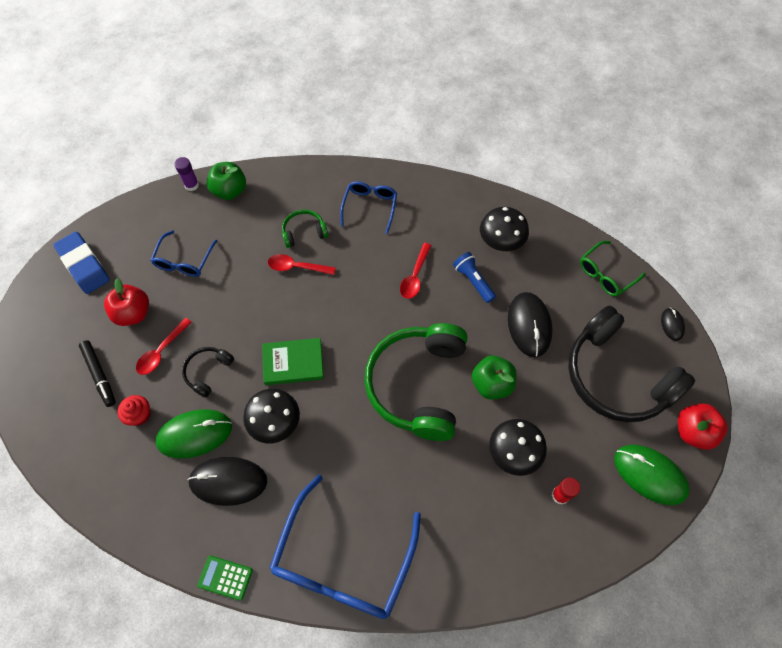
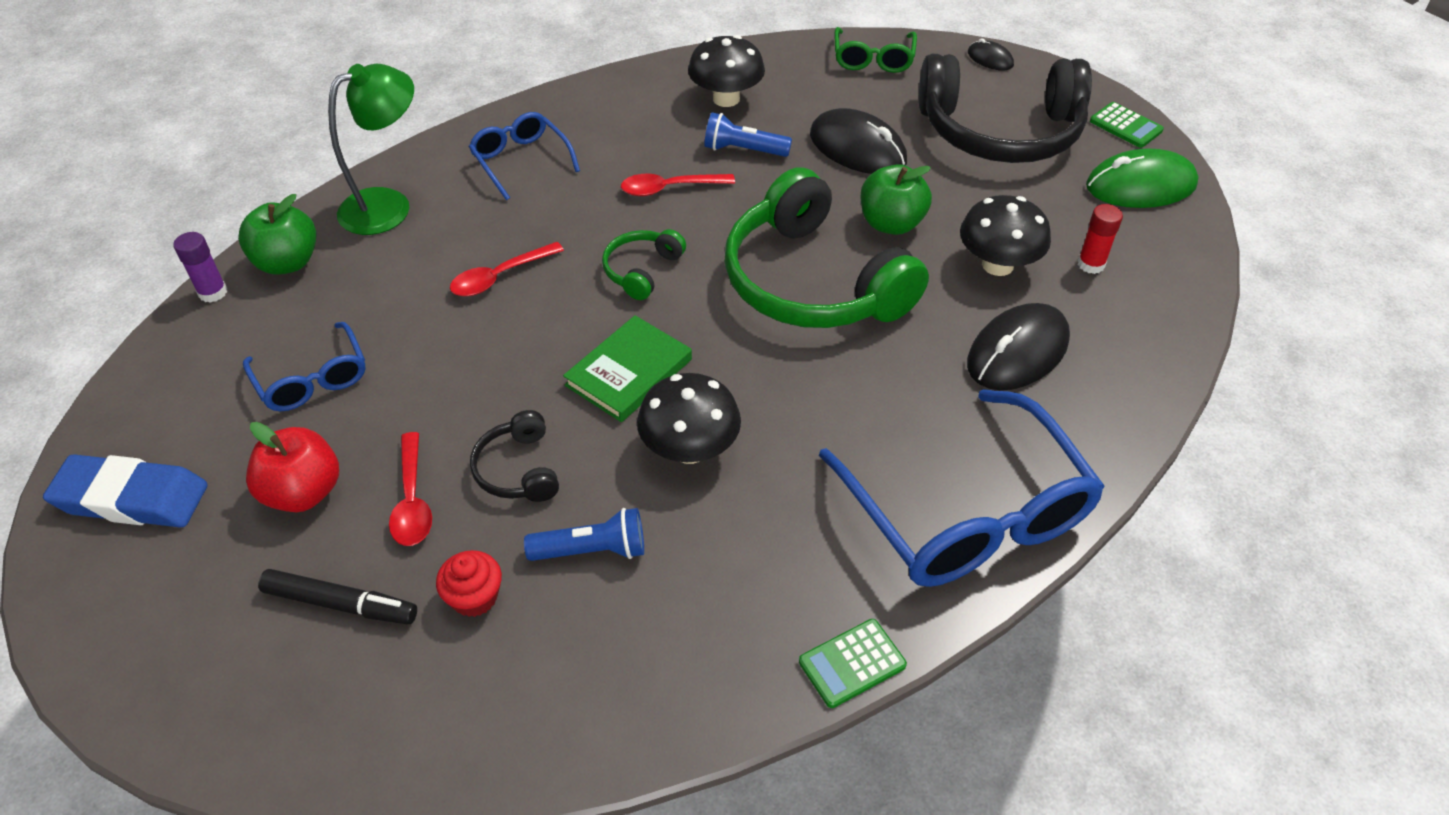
camera: 45 degrees left, 15 degrees down
(195, 434) = (592, 550): green mouse -> blue flashlight
(228, 481) = (711, 560): black mouse -> black mouse (1017, 352)
(294, 190) = (388, 205): none -> green lamp
(304, 232) = (462, 237): green headphones -> green headphones (642, 270)
(415, 276) = (669, 188): red spoon -> red spoon turned 105 degrees clockwise
(693, 431) = (1125, 126): red apple -> green calculator

